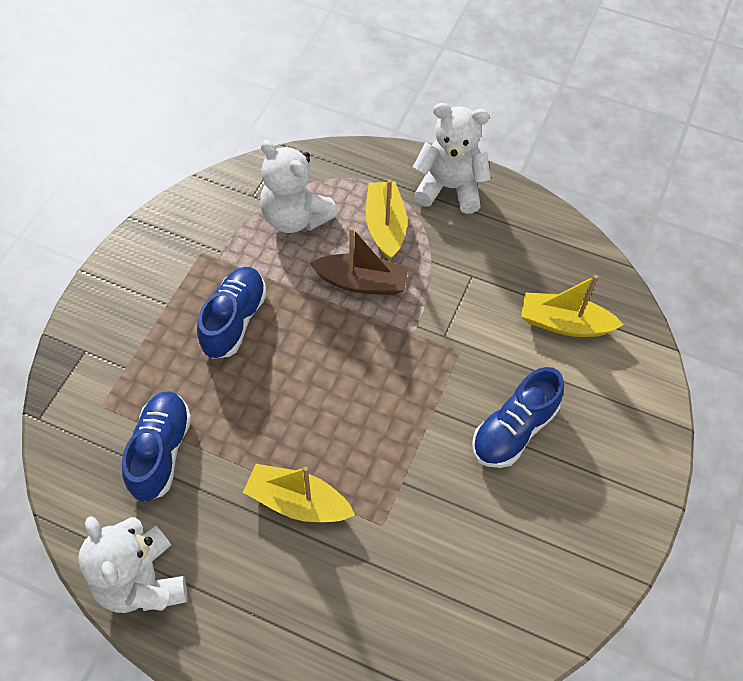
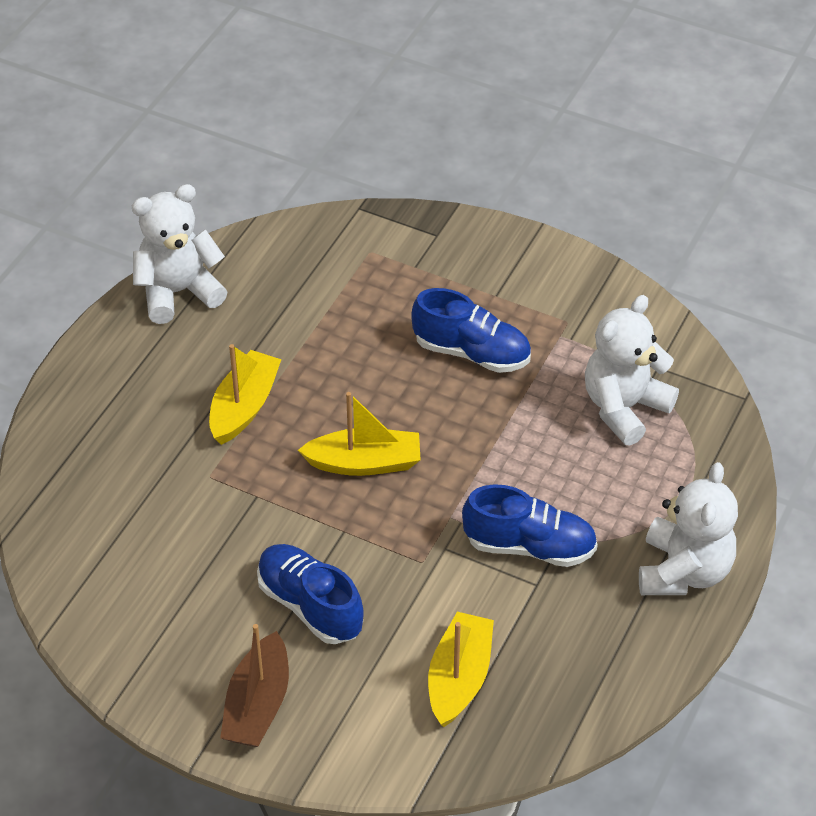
camera: 95 degrees right, 10 degrees down
(161, 452) = (313, 299): blue shoe -> blue shoe (530, 546)
(362, 282) = (525, 470): brown boat -> brown boat (258, 704)
(385, 227) = (613, 497): yellow boat -> yellow boat (364, 463)

